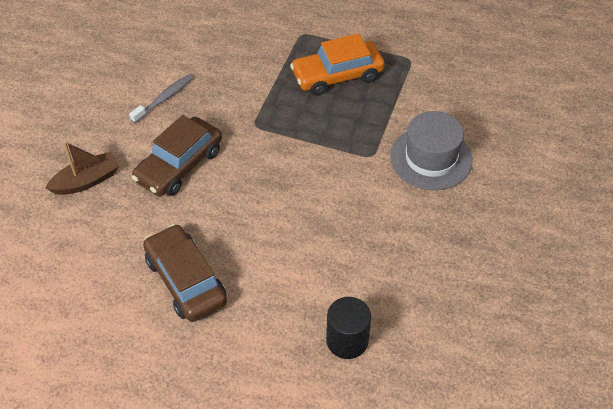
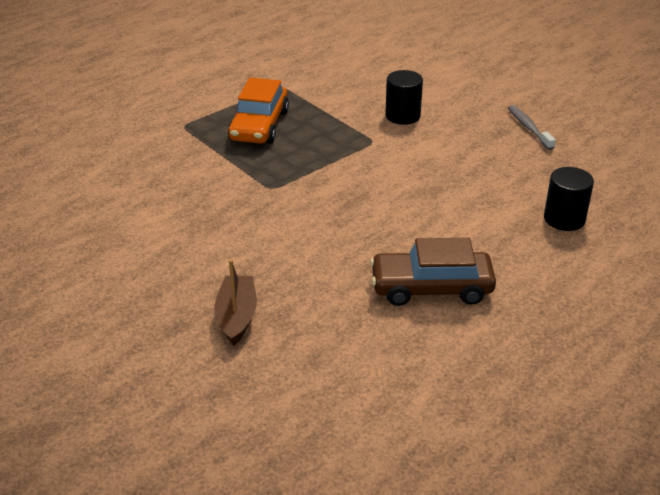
camera: 60 degrees left, 15 degrees down
(164, 99) = (174, 229): grey toothbrush -> grey toothbrush (529, 128)
(179, 165) = (278, 247): brown car -> none
(431, 158) = (402, 116): grey hat -> black cylinder

